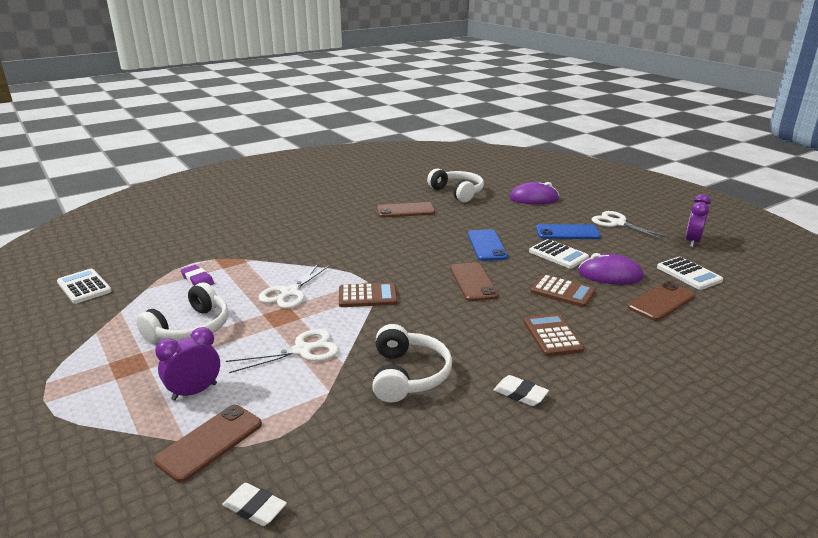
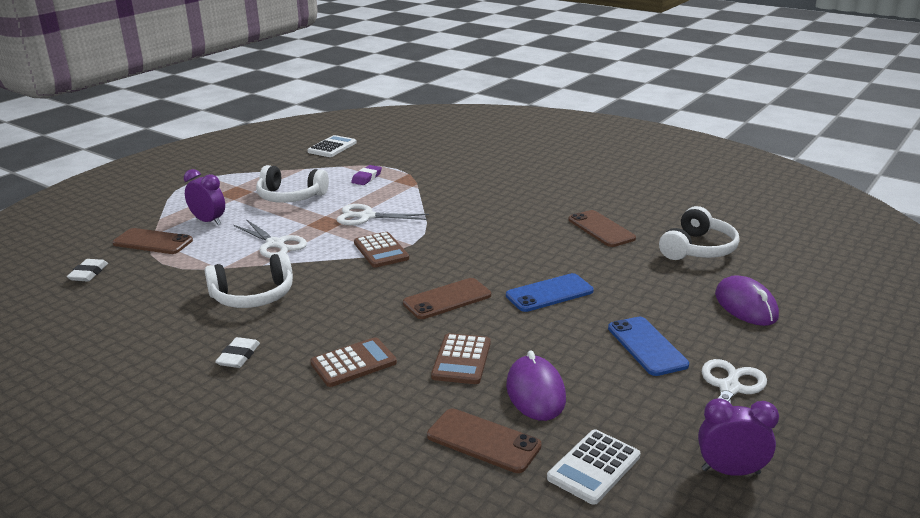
camera: 70 degrees right, 0 degrees up
(558, 255) = (565, 346): white calculator -> none

